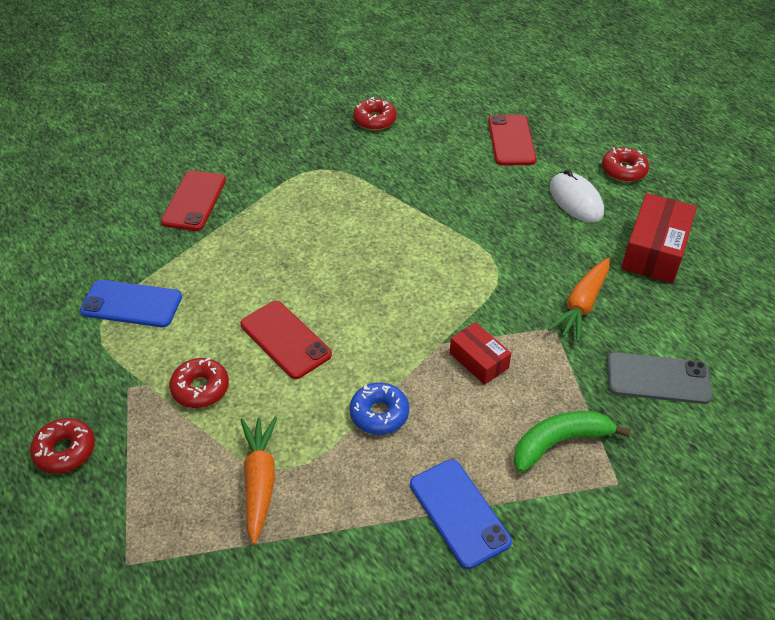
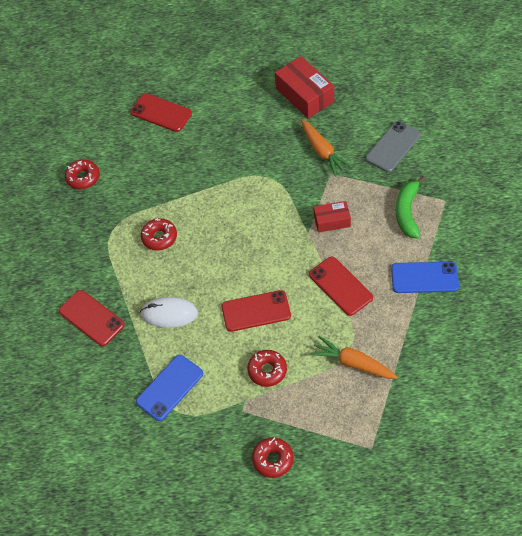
camera: 55 degrees left, 10 degrees up
(379, 414) = (340, 286): blue donut -> red phone
(575, 200) = (239, 109): white mouse -> white mouse (169, 314)
(623, 170) = (230, 71): red donut -> red donut (159, 237)

